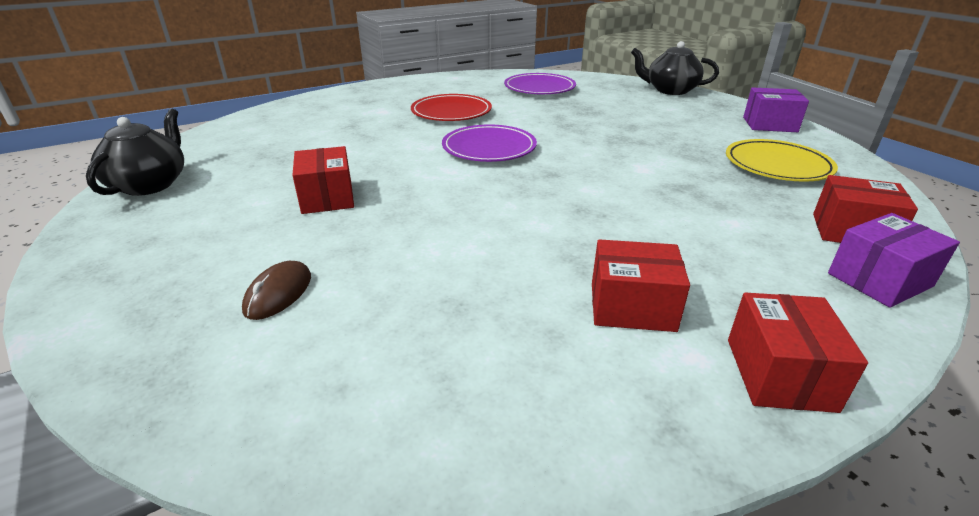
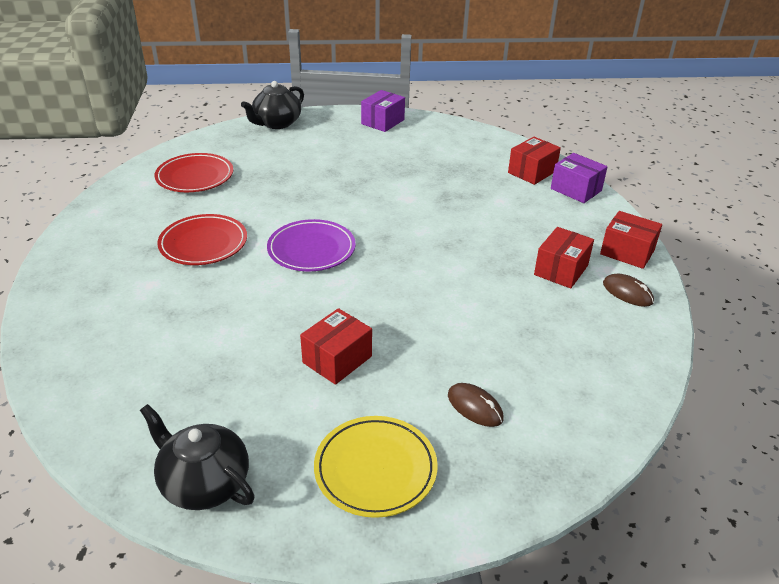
camera: 65 degrees left, 5 degrees up
(327, 197) = (337, 359): red box -> red box turned 60 degrees counterclockwise
(539, 88) = (195, 177): purple plate -> red plate
(651, 396) = (627, 293): none -> brown mouse
(777, 165) = (443, 151): yellow plate -> yellow plate (375, 469)
(879, 280) = (576, 189): purple box -> purple box turned 45 degrees counterclockwise

